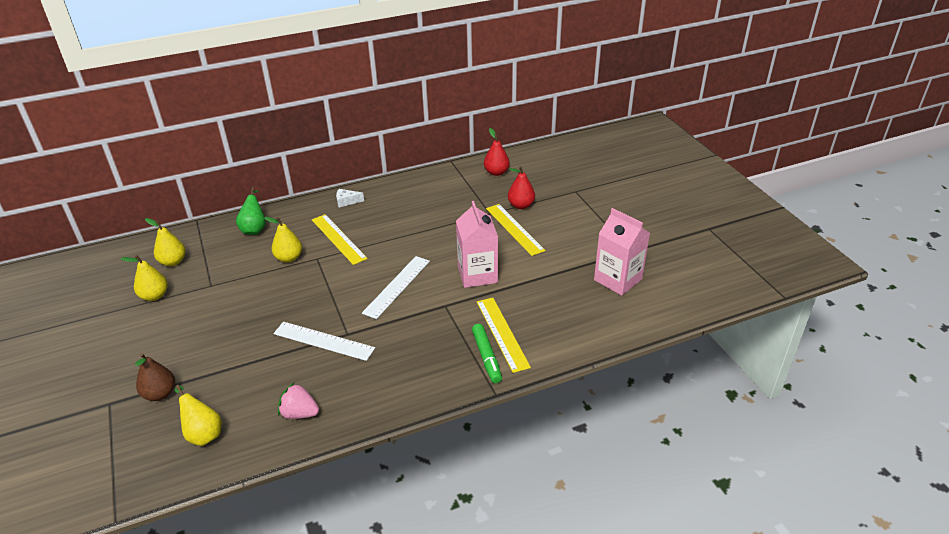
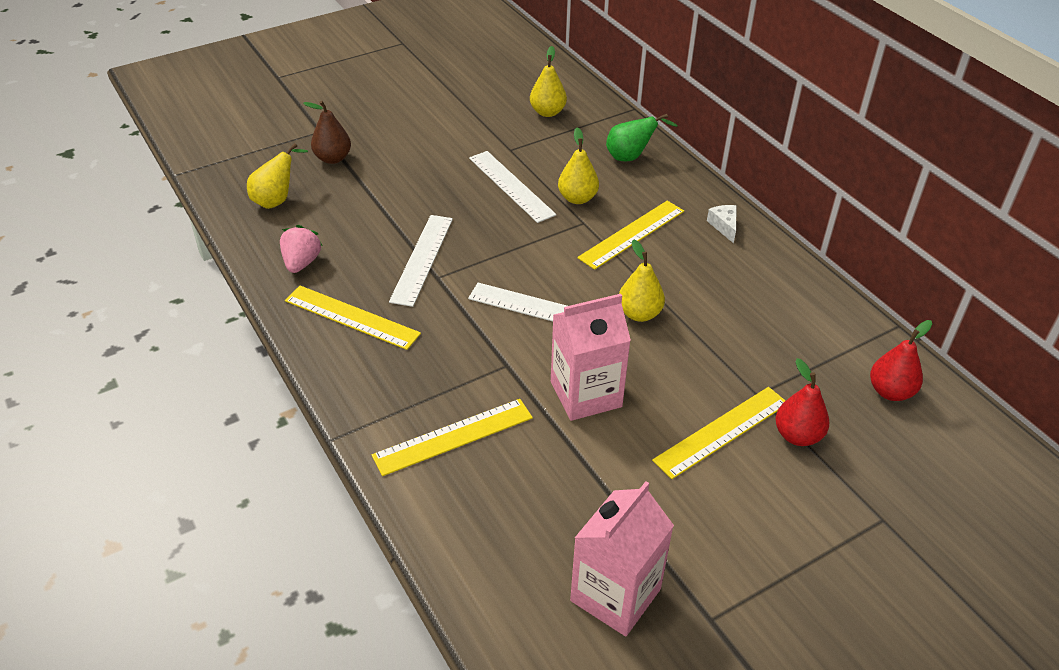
camera: 80 degrees right, 5 degrees up
(154, 296) = (484, 115): yellow pear -> yellow pear (639, 314)
(258, 288) = (511, 186): none -> white ruler
(376, 382) = (351, 317): none -> yellow ruler
(486, 357) = (401, 423): green marker -> none

